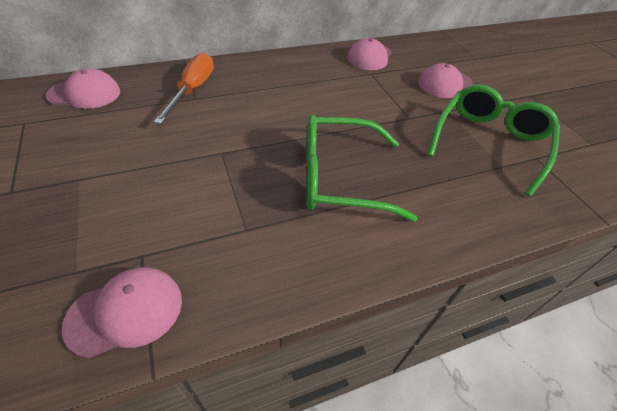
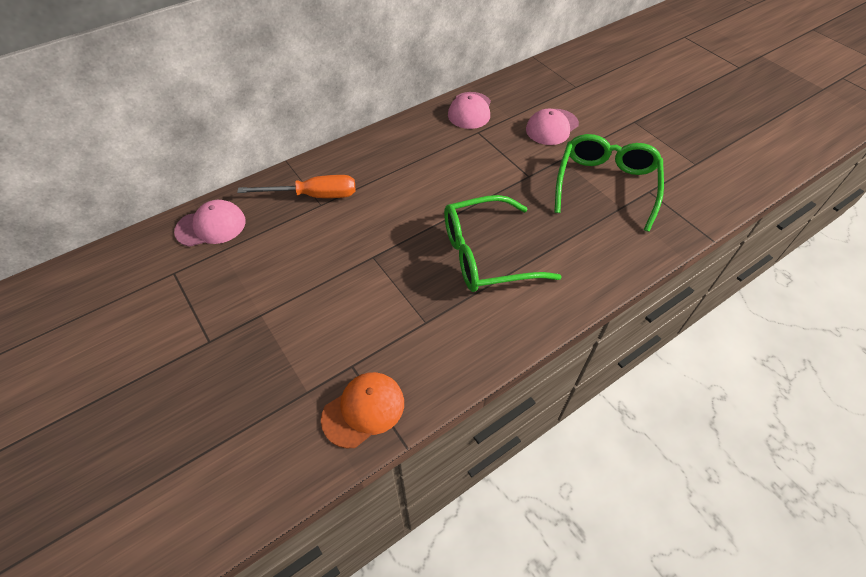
camera: 10 degrees left, 5 degrees up
(126, 312) = (363, 410): pink cap -> orange cap
(193, 90) = (314, 196): orange screwdriver -> orange screwdriver turned 90 degrees clockwise

